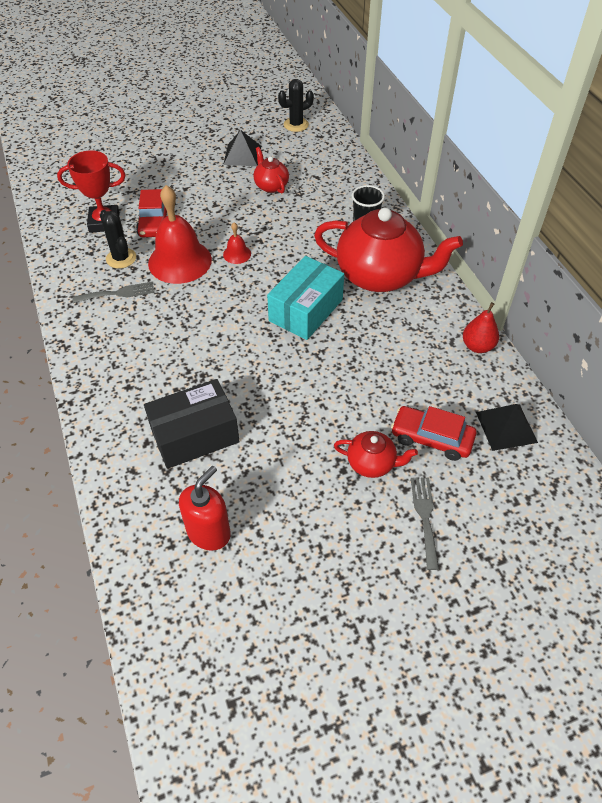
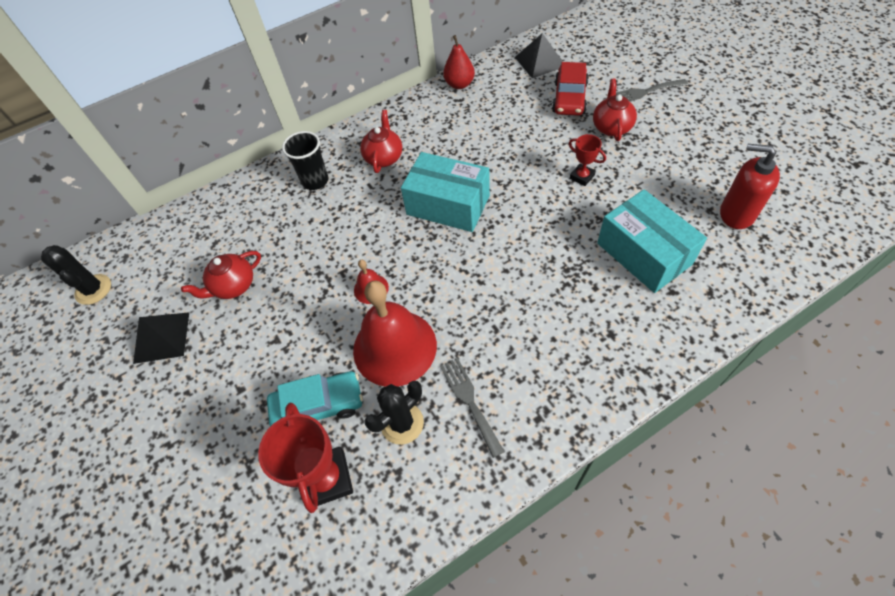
camera: 95 degrees left, 5 degrees up
(154, 221) = (318, 406): red car -> turquoise car
(195, 435) = (644, 253): black box -> turquoise box
(306, 416) = (582, 176): none -> red trophy
(380, 276) = (384, 157): red teapot -> red teapot, size x0.47

